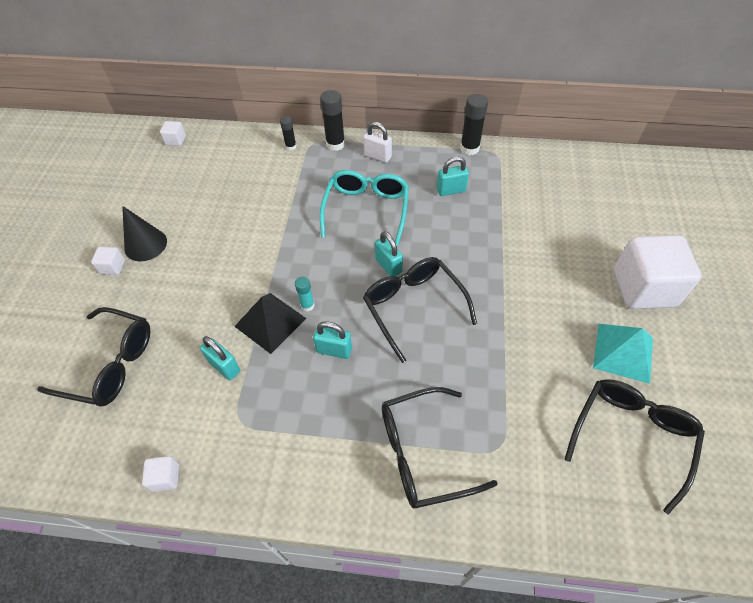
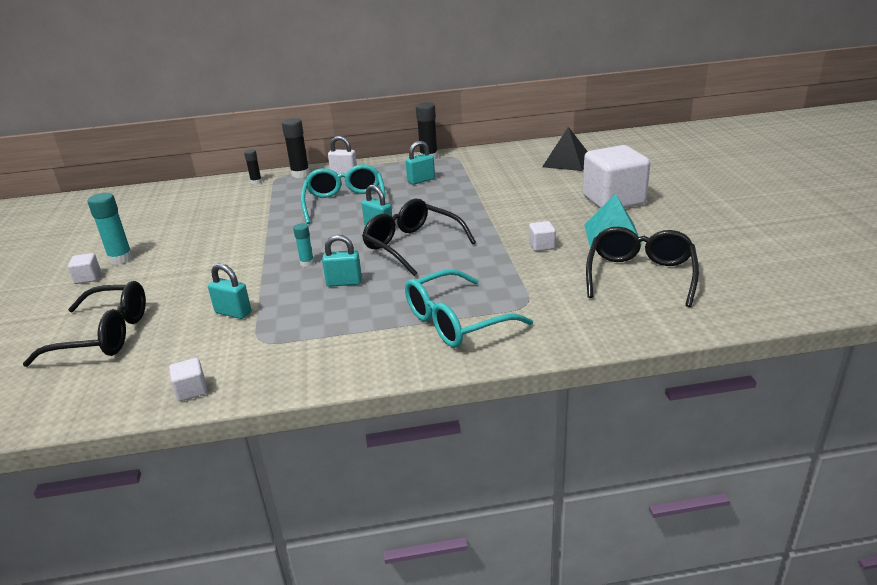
camera: 15 degrees left, 25 degrees down
(145, 244) = (121, 259): black cone -> turquoise glue stick
(176, 140) = (134, 196): white cube -> white cube (541, 246)
(270, 322) = (272, 279): black pyramid -> black pyramid (567, 161)
(422, 453) = (455, 322): black glasses -> turquoise glasses

